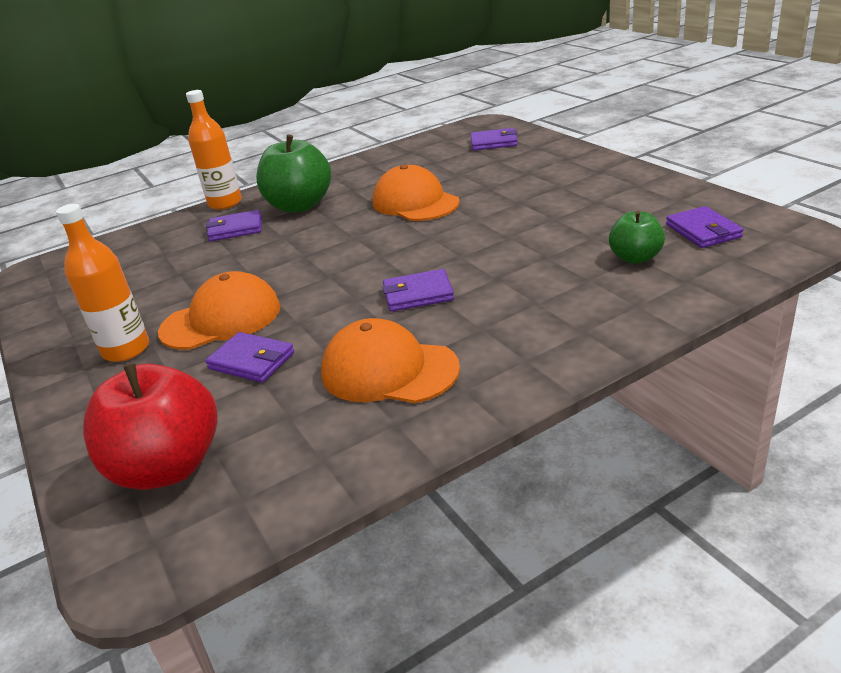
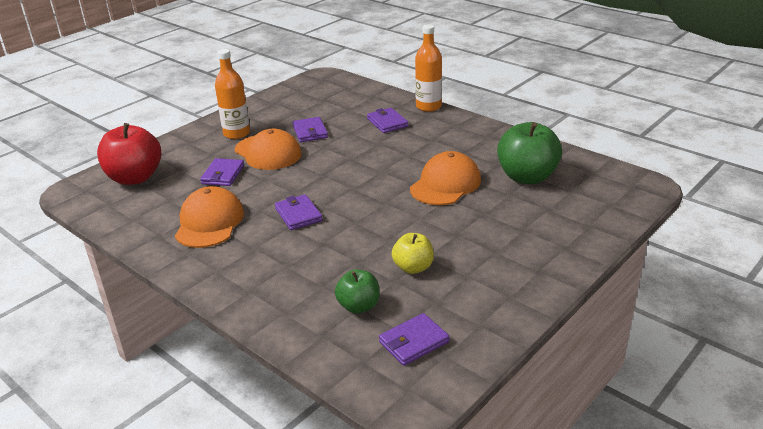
camera: 70 degrees right, 0 degrees up
(299, 206) = (429, 136): green apple -> green apple (527, 177)
(493, 142) = (593, 199): purple wallet -> purple wallet (310, 132)
(572, 226) = (413, 267): none -> yellow apple

